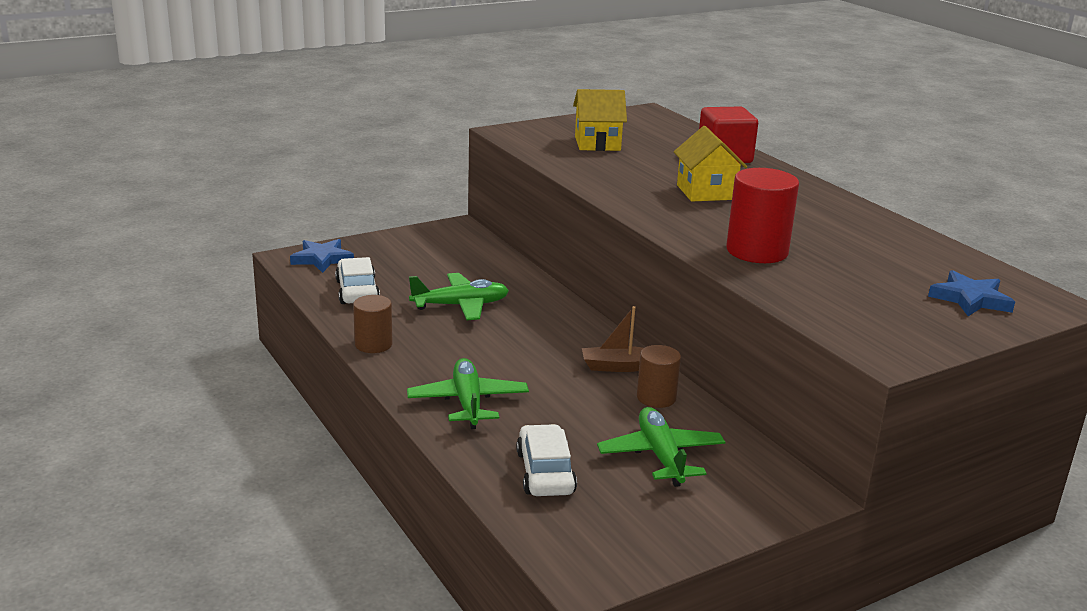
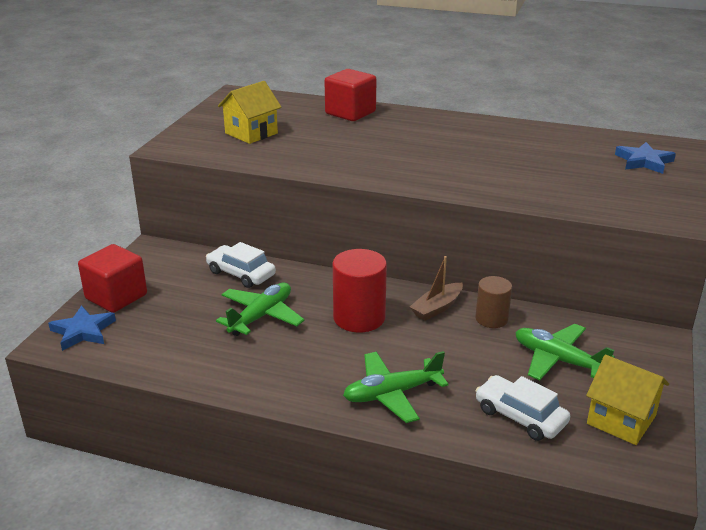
camera: 40 degrees left, 5 degrees up
(357, 291) = (161, 346): white car -> white car (241, 273)
(373, 344) = (250, 386): brown cylinder -> none
(379, 247) = (116, 297): none -> red cube
(468, 403) = (392, 394): green plane -> green plane turned 60 degrees counterclockwise
(706, 192) = (389, 145): yellow house -> yellow house (621, 420)
(757, 251) = (496, 178): red cylinder -> red cylinder (359, 317)

